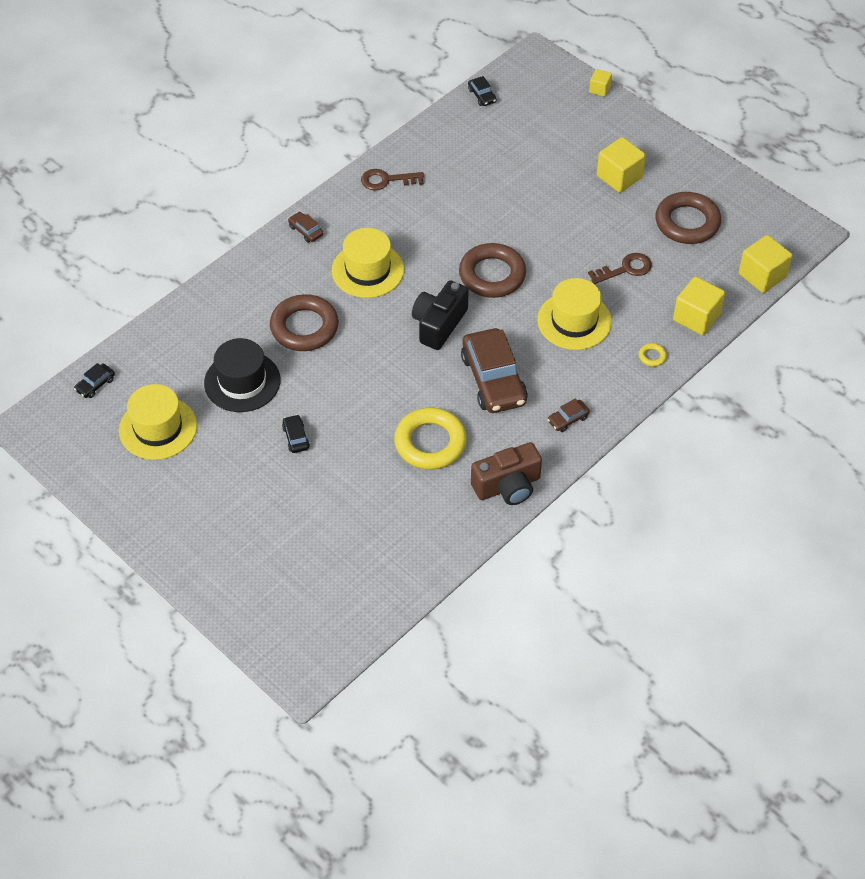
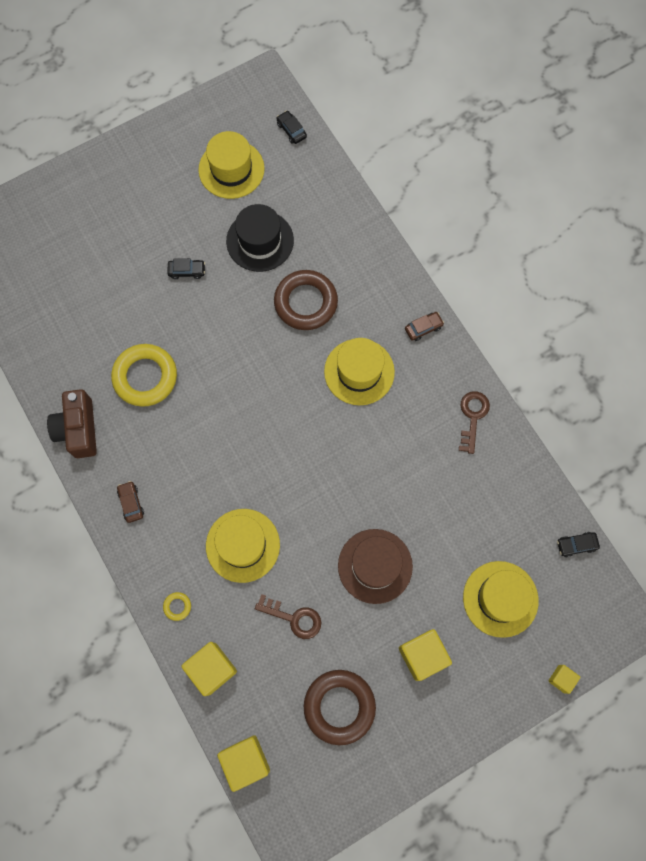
camera: 105 degrees right, 20 degrees up
(439, 324) = (275, 419): black camera -> none
(492, 275) = (322, 484): brown ring -> none
(493, 380) = (196, 450): brown car -> none
(549, 136) = (500, 599): none -> yellow hat
(554, 222) = (375, 566): none -> brown hat
(625, 269) = (294, 618): brown key -> brown key turned 60 degrees counterclockwise

